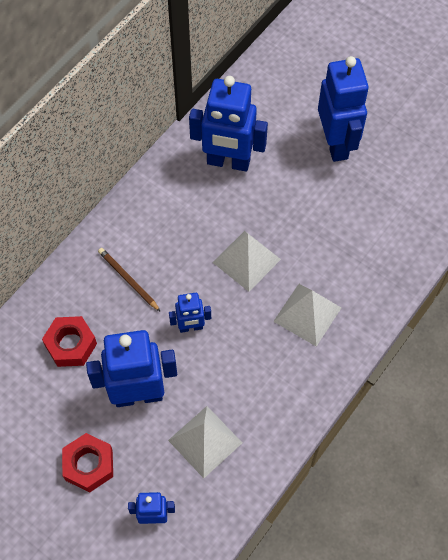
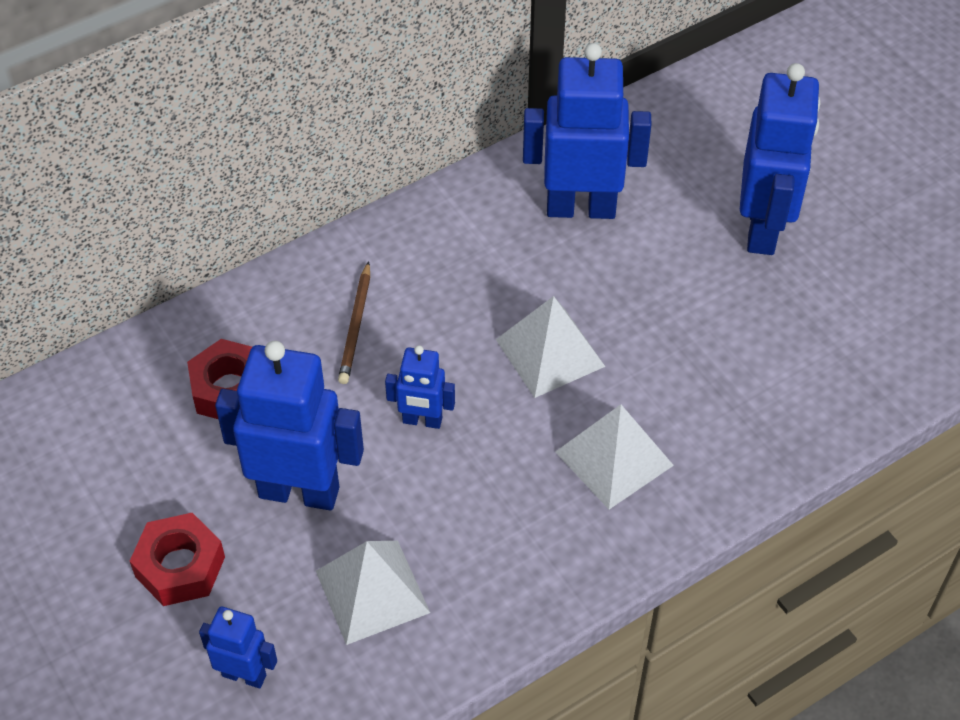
camera: 20 degrees right, 10 degrees down
(128, 280) = (356, 326): brown pencil -> brown pencil turned 150 degrees counterclockwise
(228, 162) = (581, 208): blue robot -> blue robot turned 150 degrees clockwise

